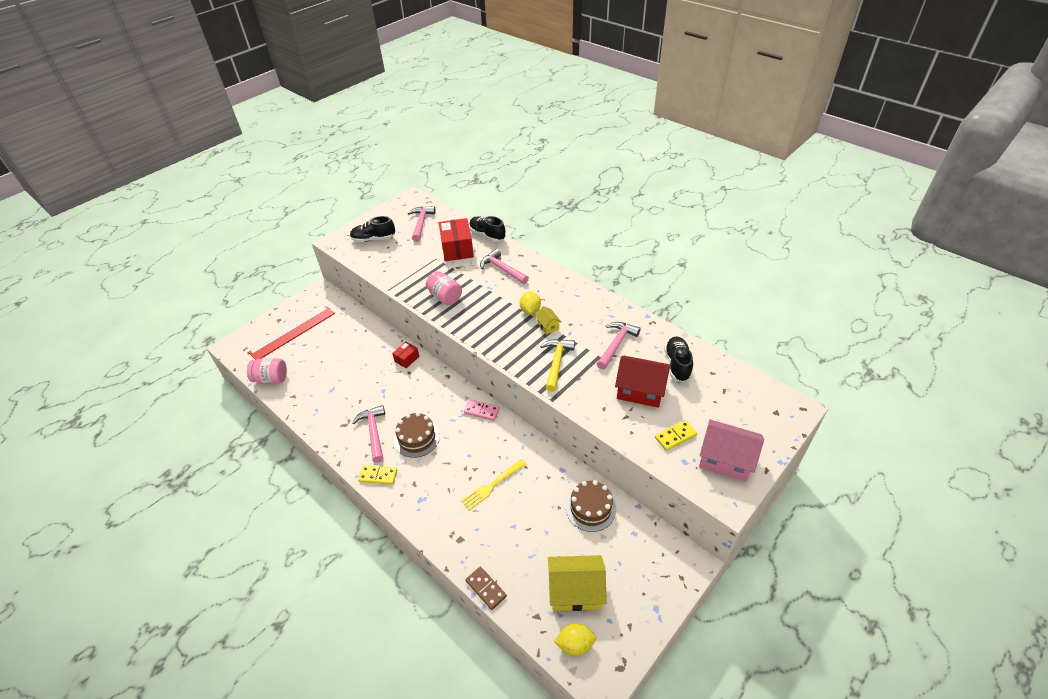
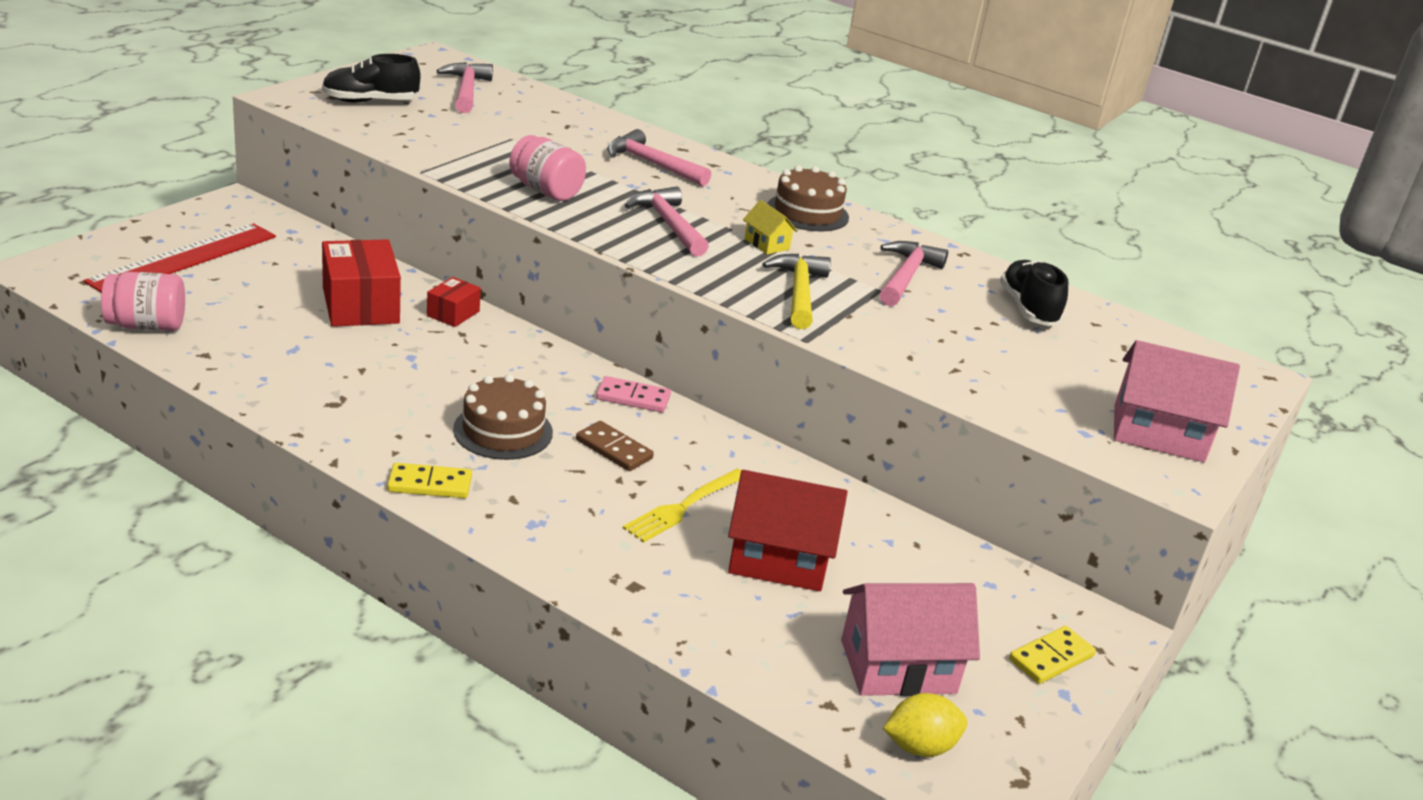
camera: 15 degrees left, 15 degrees down
(374, 432) = (405, 418): pink hammer -> pink hammer (668, 224)
(457, 249) = (551, 130): red box -> red box (360, 305)
(486, 589) = (710, 662): brown domino -> brown domino (614, 449)
(487, 235) = (608, 118): black shoe -> none
(530, 310) = (725, 221): yellow lemon -> none
(575, 591) = (898, 666): yellow house -> pink house
(590, 508) = (894, 546): brown cake -> brown cake (807, 212)
(640, 390) = (971, 338): red house -> red house (778, 560)
(675, 436) = (1056, 399): yellow domino -> yellow domino (1051, 658)

